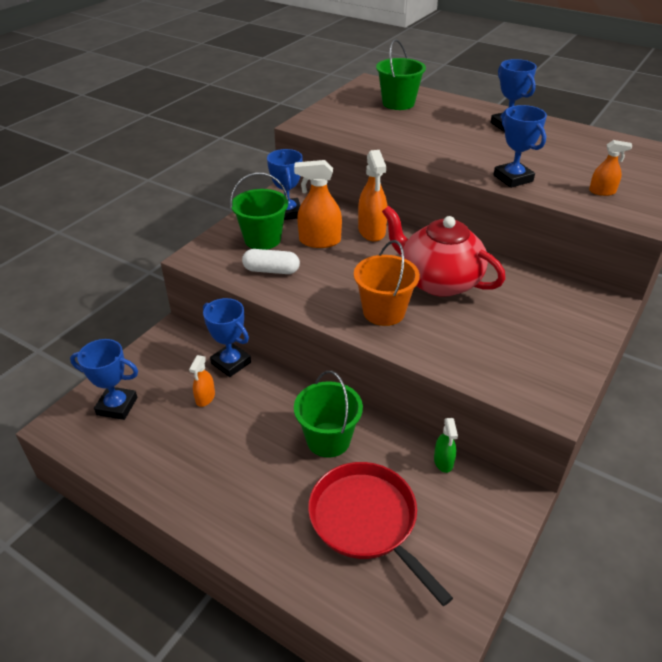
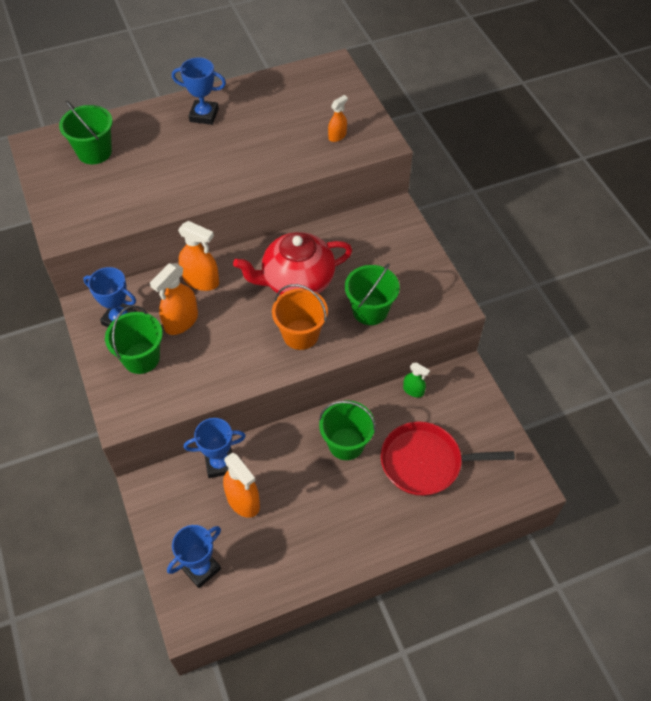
camera: 55 degrees left, 15 degrees up
(205, 398) = (243, 501): orange spray bottle -> orange spray bottle, size x1.75
(271, 270) = (189, 375): white capsule -> none
(466, 343) = (370, 310): none -> green bucket
(513, 178) = (277, 167): blue trophy -> none

